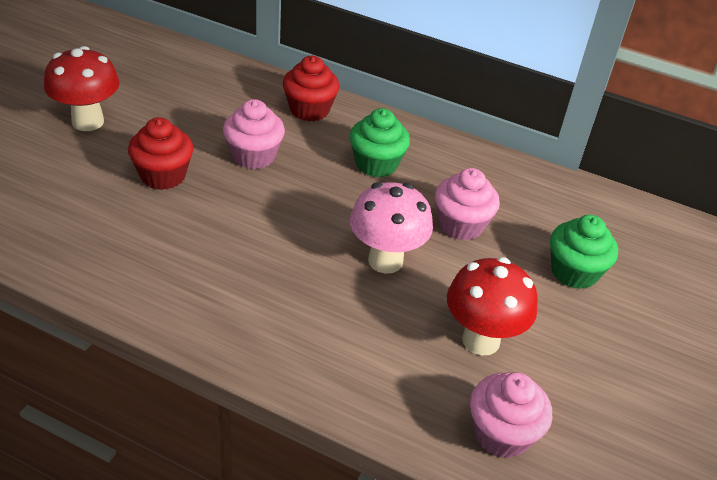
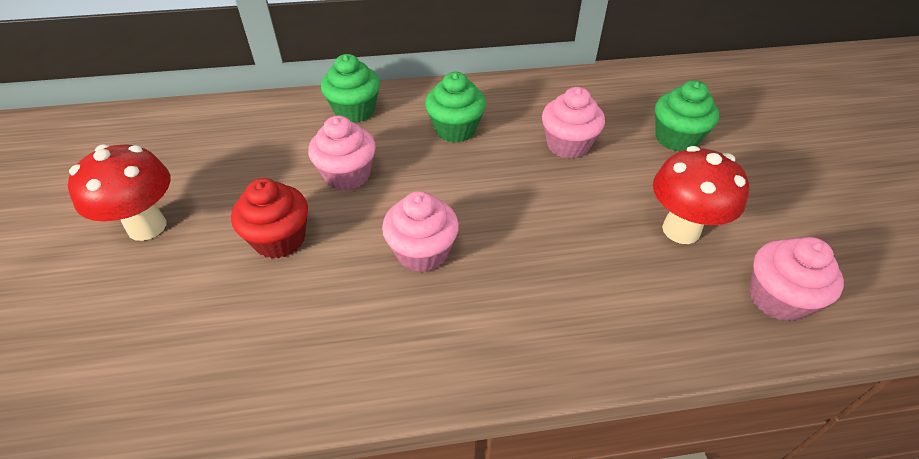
camera: 30 degrees left, 5 degrees up
(252, 238) = (422, 252): none -> pink cupcake
(309, 110) = (355, 111): red cupcake -> green cupcake
(385, 260) = (547, 206): pink mushroom -> none

